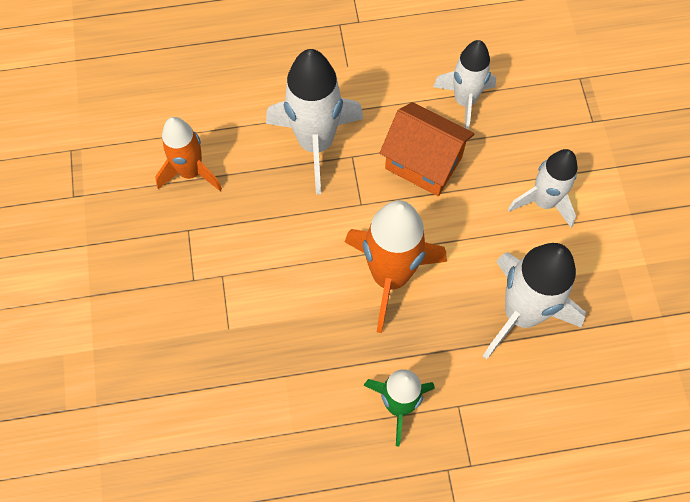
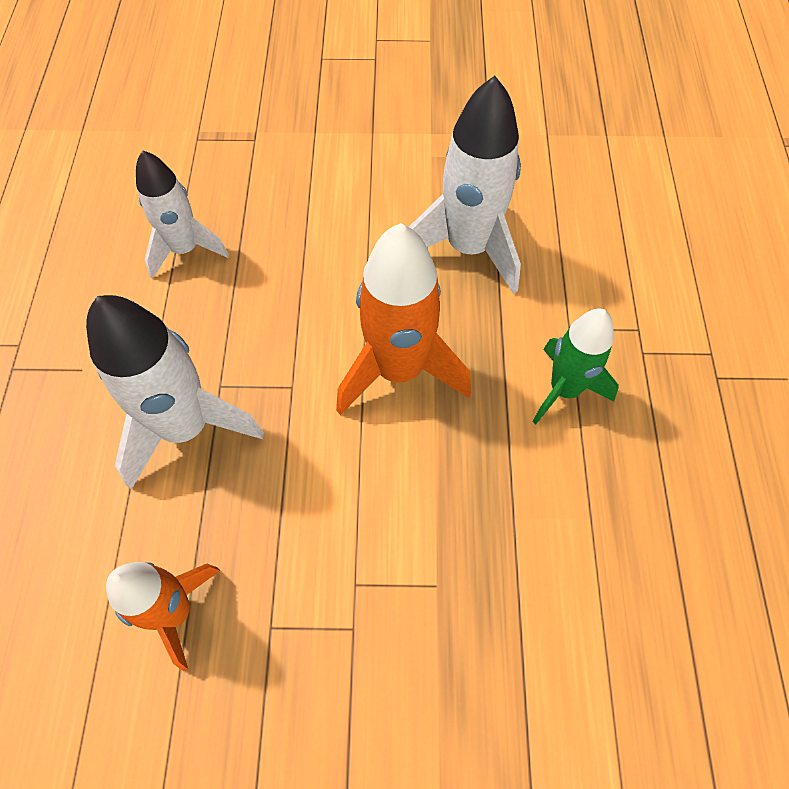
camera: 80 degrees left, 5 degrees down
(423, 163) = (255, 307): orange house -> none
(543, 202) = (339, 201): white rocket -> none

